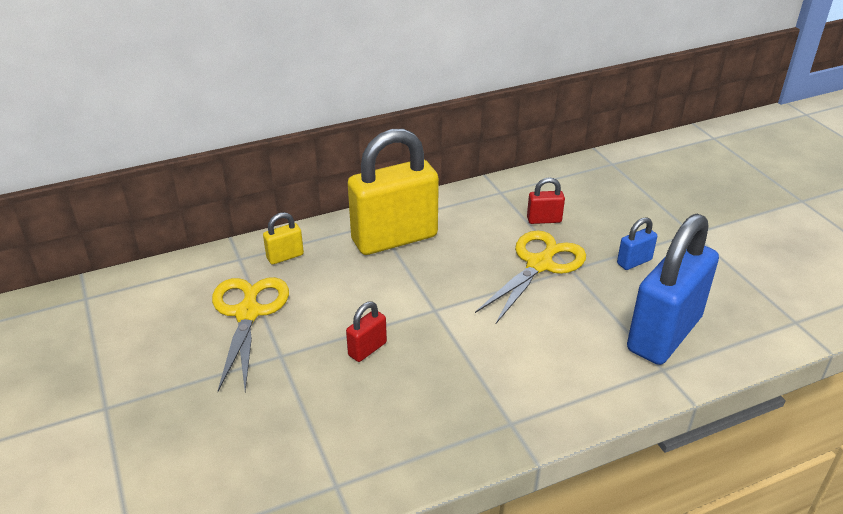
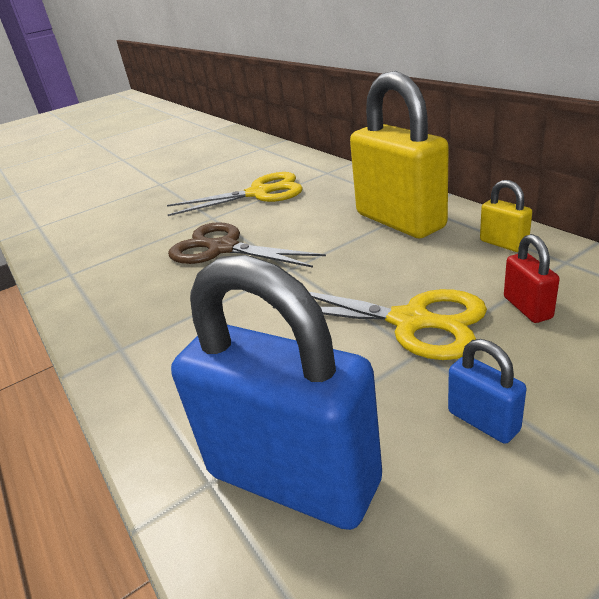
camera: 85 degrees right, 5 degrees down
(285, 256) = (338, 185): yellow padlock -> yellow padlock (503, 244)
(367, 349) = (223, 248): red padlock -> brown scissors

